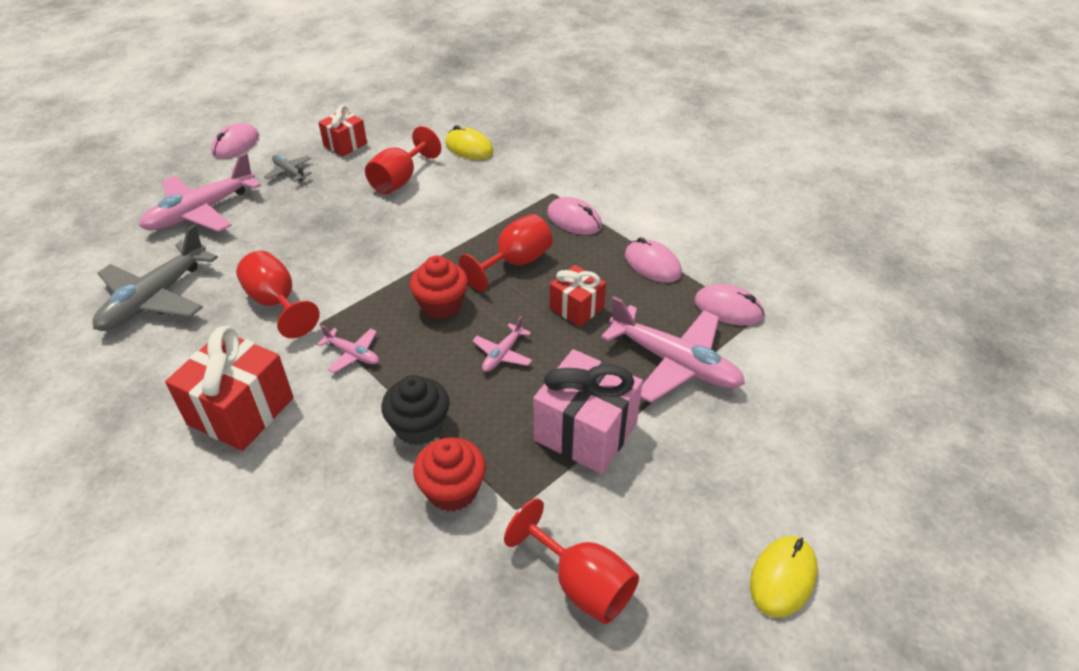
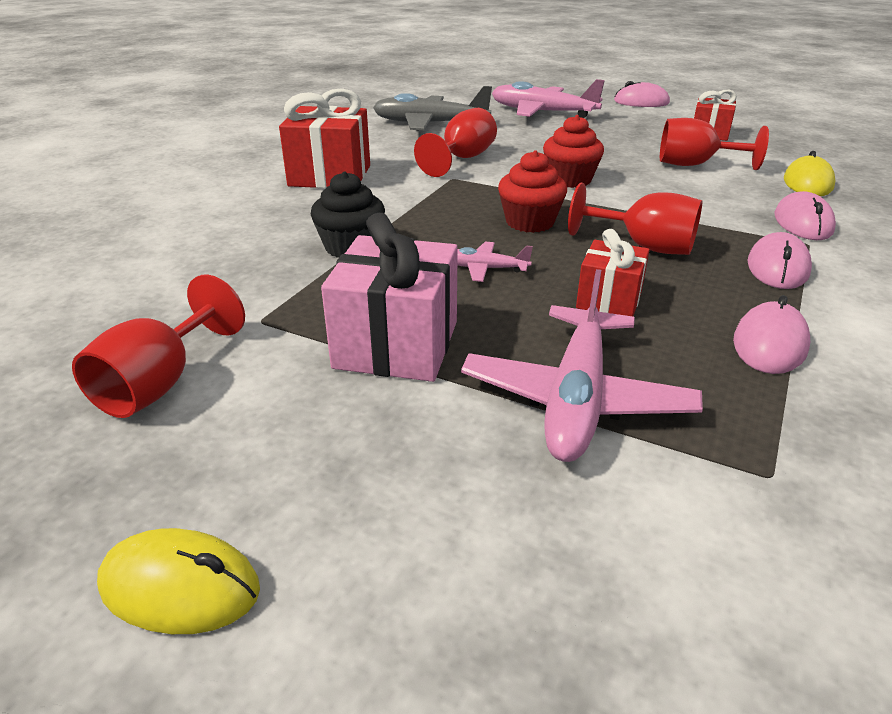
camera: 70 degrees right, 10 degrees down
(289, 172) = (634, 125): grey plane -> none
(353, 354) = (425, 199): pink plane -> none
(452, 490) = (275, 280): red cupcake -> red cupcake (570, 180)
(728, 309) = (758, 438): pink mouse -> pink mouse (802, 223)

